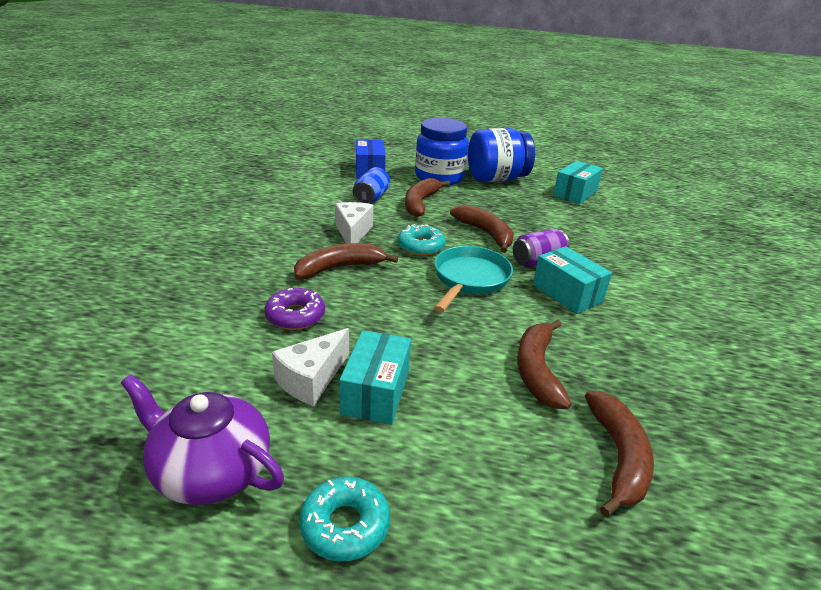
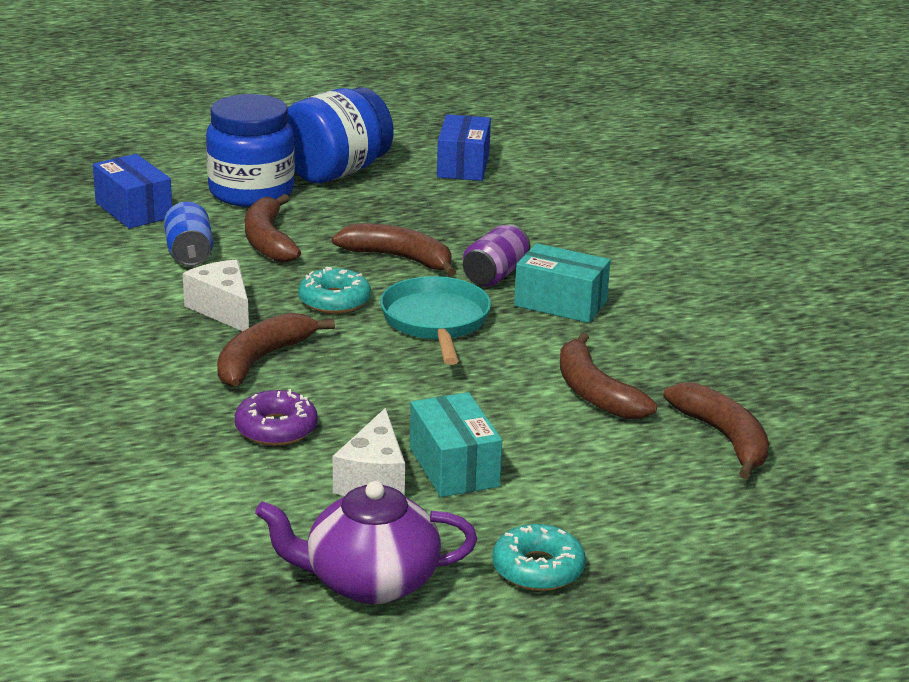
camera: 30 degrees left, 5 degrees down
(575, 193) = (463, 166): turquoise box -> blue box

